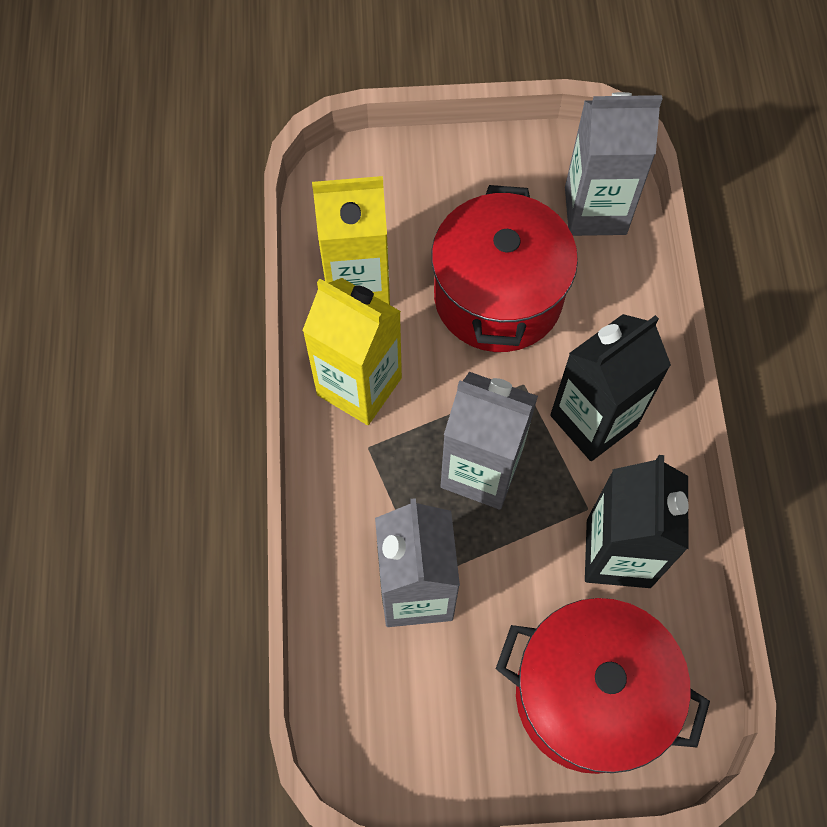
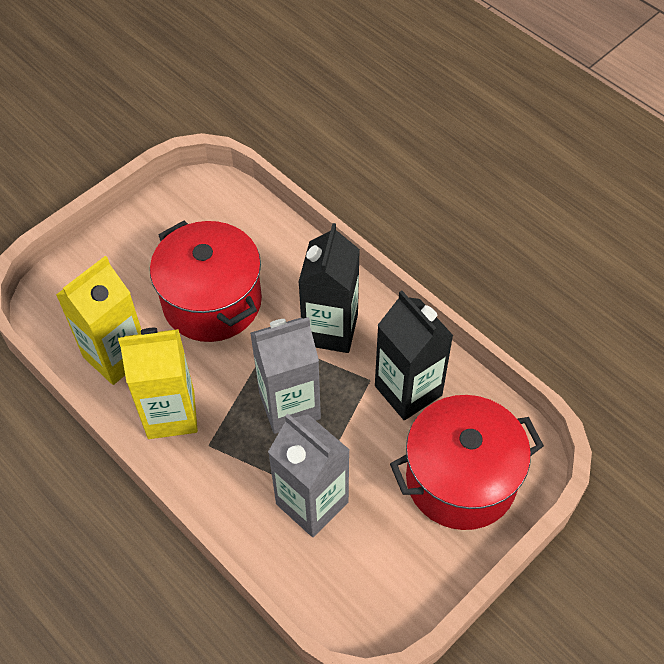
camera: 40 degrees left, 10 degrees down
(595, 210) = (228, 214): grey carton -> none

